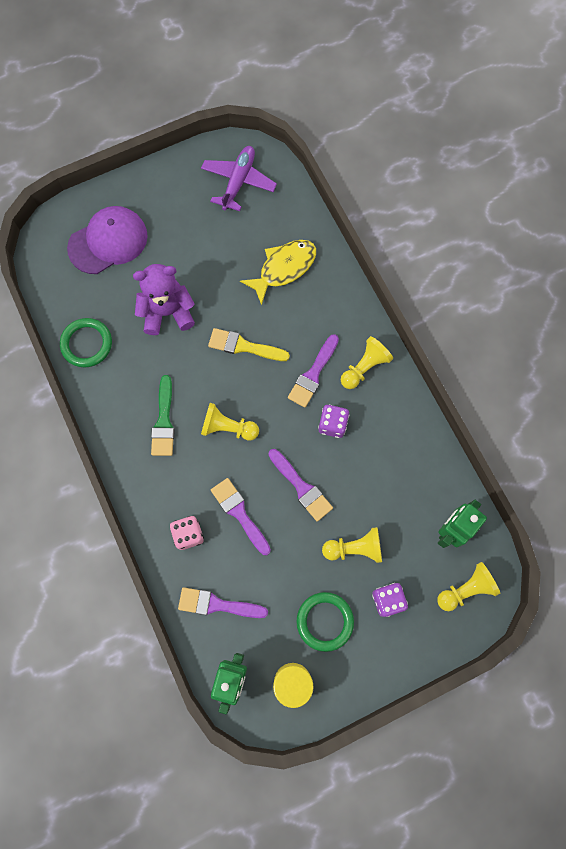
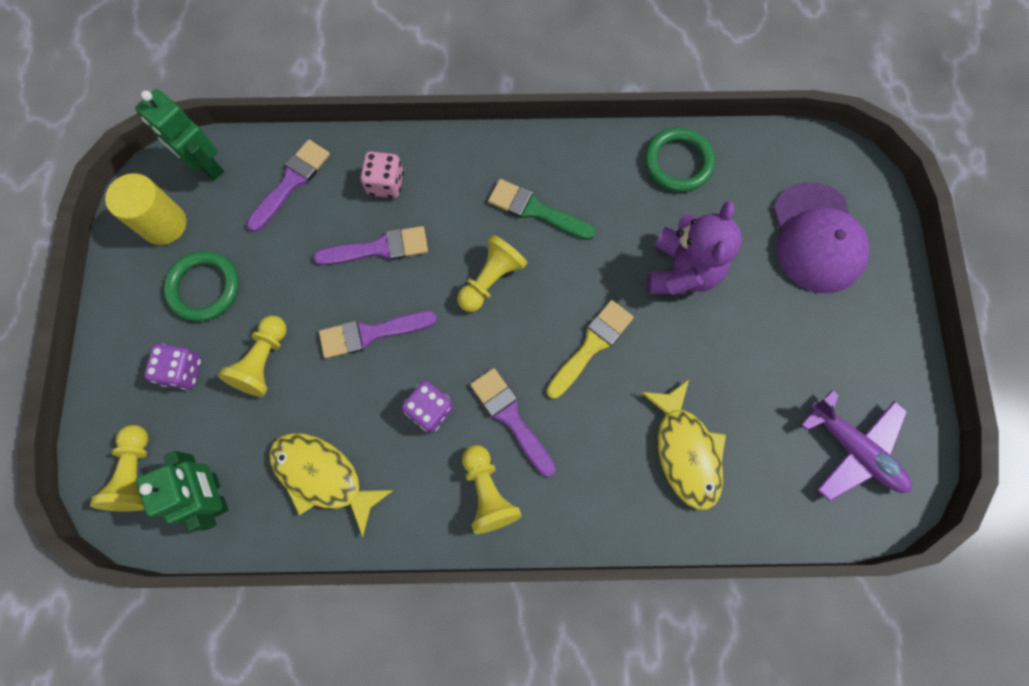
camera: 115 degrees right, 0 degrees up
(405, 469) = (323, 476): none -> yellow fish

